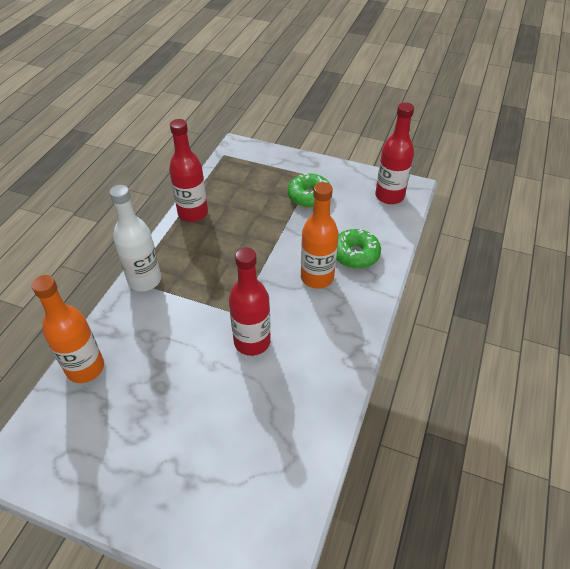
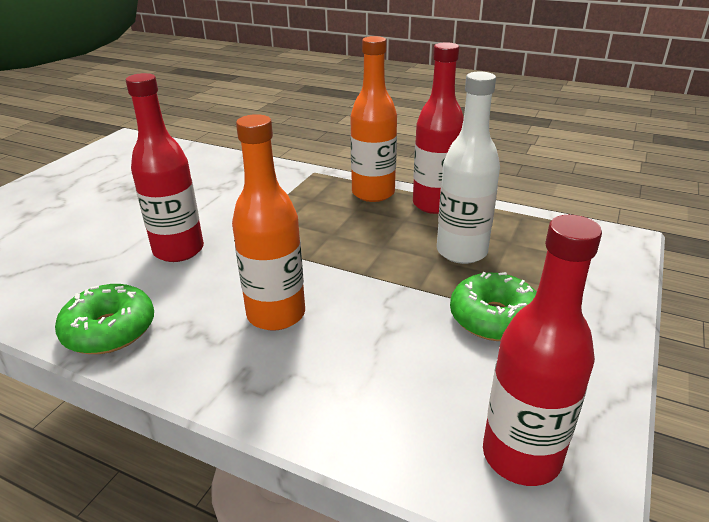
camera: 95 degrees right, 15 degrees down
(85, 368) = (201, 158): orange bottle -> orange bottle (373, 193)
(145, 280) = (311, 179): white bottle -> white bottle (461, 251)
(355, 254) = (322, 368): green donut -> green donut (110, 330)

